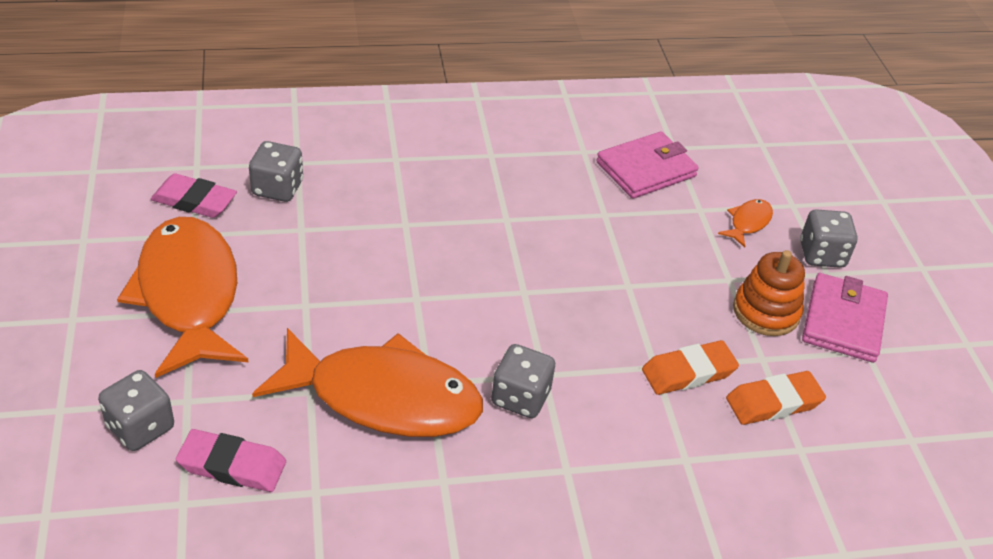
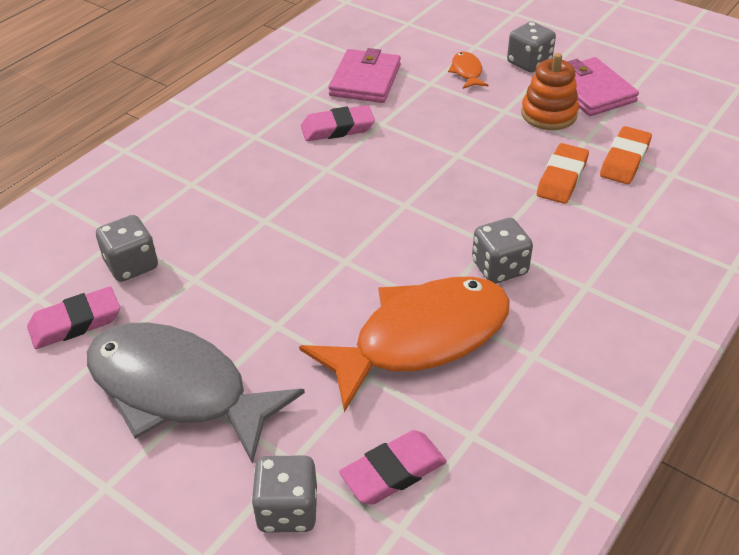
camera: 40 degrees left, 0 degrees up
(188, 295) = (177, 390): orange fish -> grey fish
(563, 193) = (337, 128): none -> pink eraser

